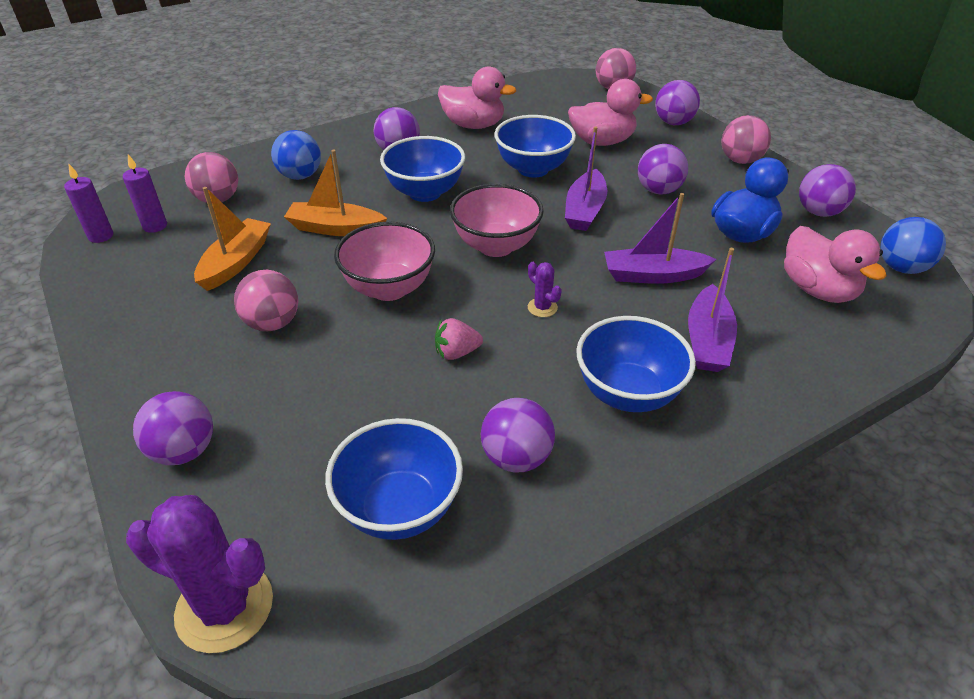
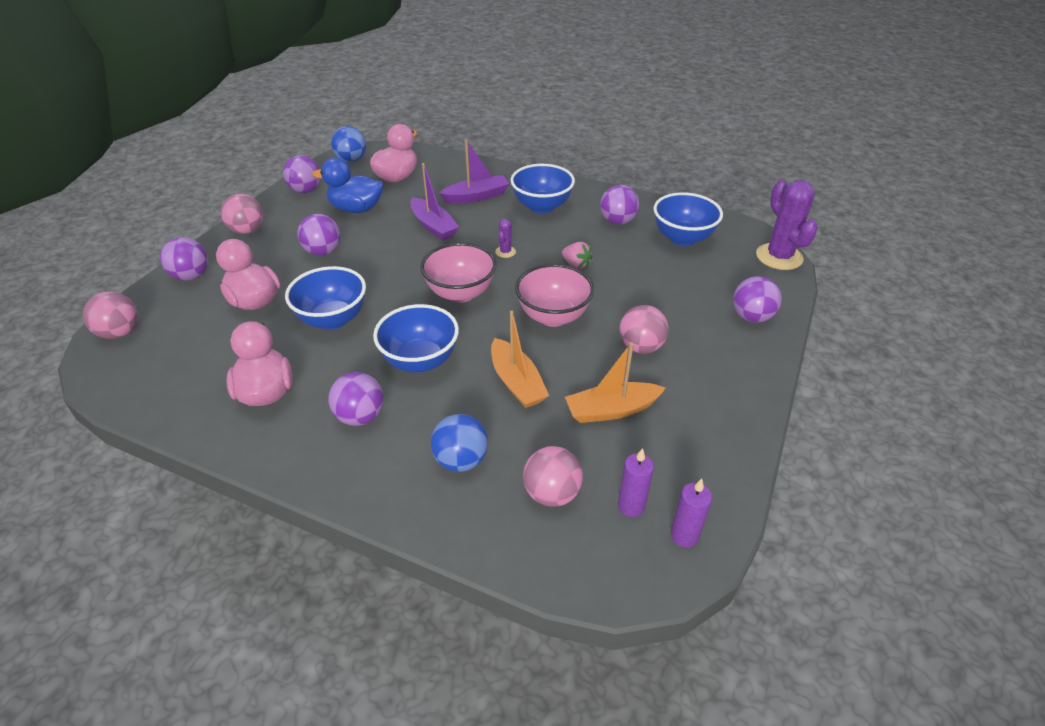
camera: 125 degrees left, 0 degrees up
(585, 210) = (378, 273): purple boat -> none

